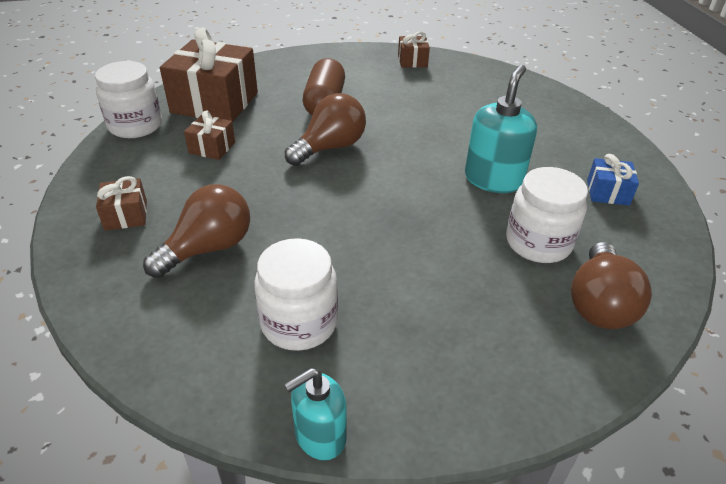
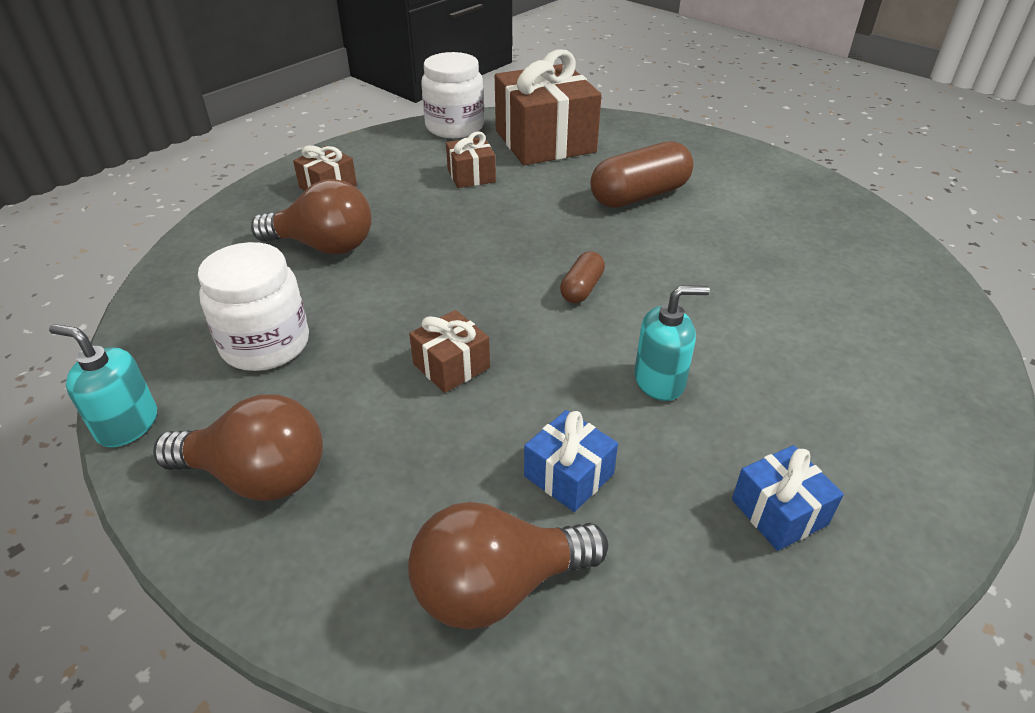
camera: 55 degrees right, 0 degrees up
(330, 147) = (561, 236): brown light bulb -> brown light bulb (258, 476)
(390, 165) = (582, 288): none -> brown capsule
(412, 61) = (831, 209): brown gift -> brown gift (451, 366)
(493, 179) = (659, 381): turquoise soap dispenser -> turquoise soap dispenser, size x0.65
(538, 243) = (568, 475): white jar -> blue gift

